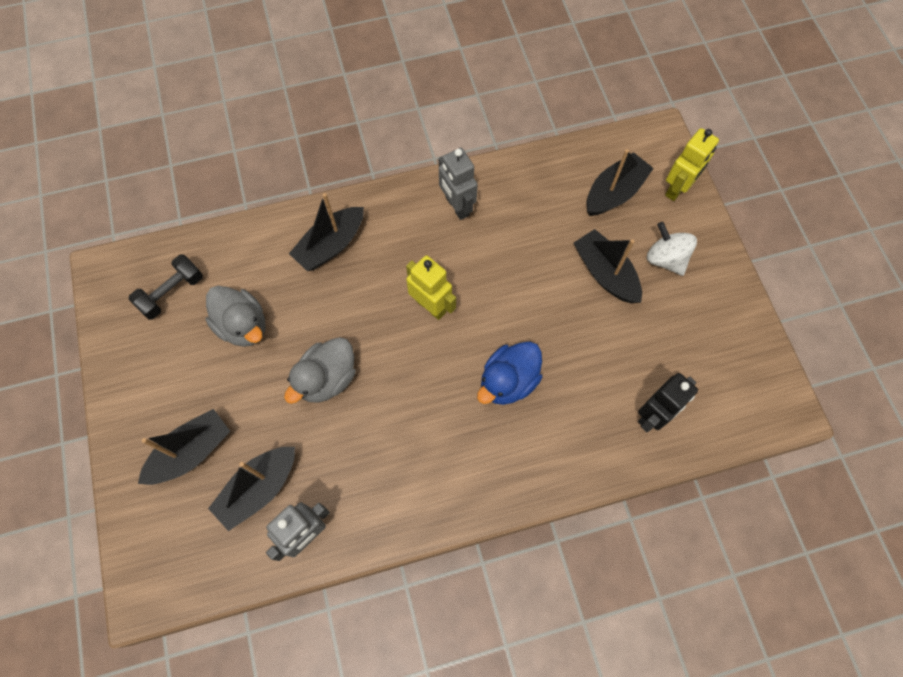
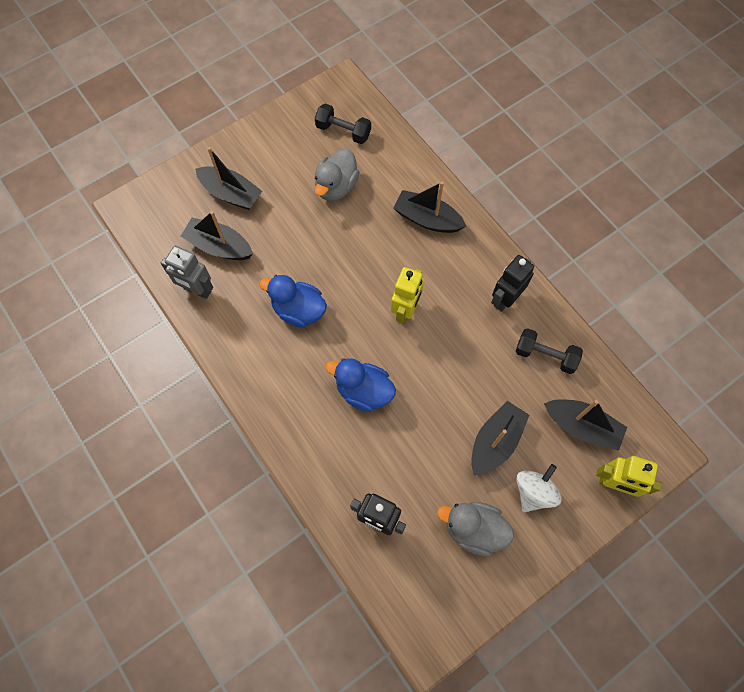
camera: 70 degrees right, 0 degrees up
(327, 379) = (316, 259): grey duck -> grey duck (473, 529)
(384, 420) = (298, 310): none -> blue duck
(457, 206) = (505, 299): grey robot -> black robot
(531, 194) = (545, 355): none -> black dumbbell

